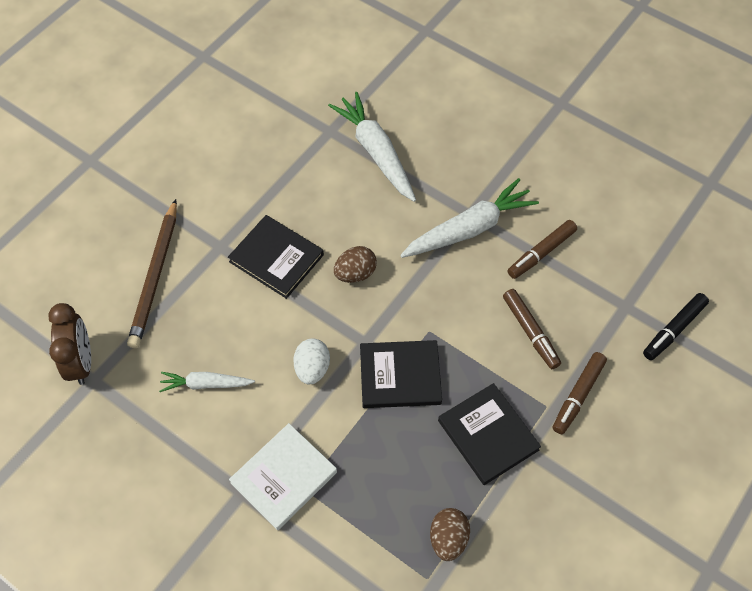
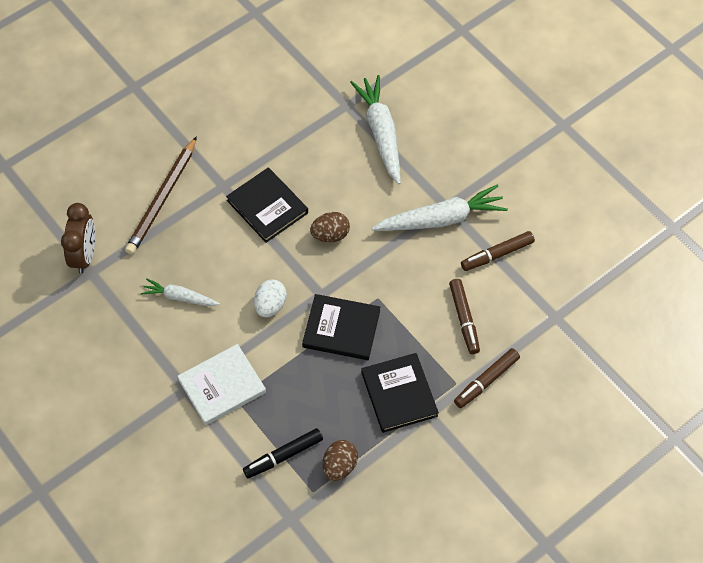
camera: 15 degrees right, 0 degrees up
(673, 330) = (589, 347): black marker -> black marker (283, 456)

